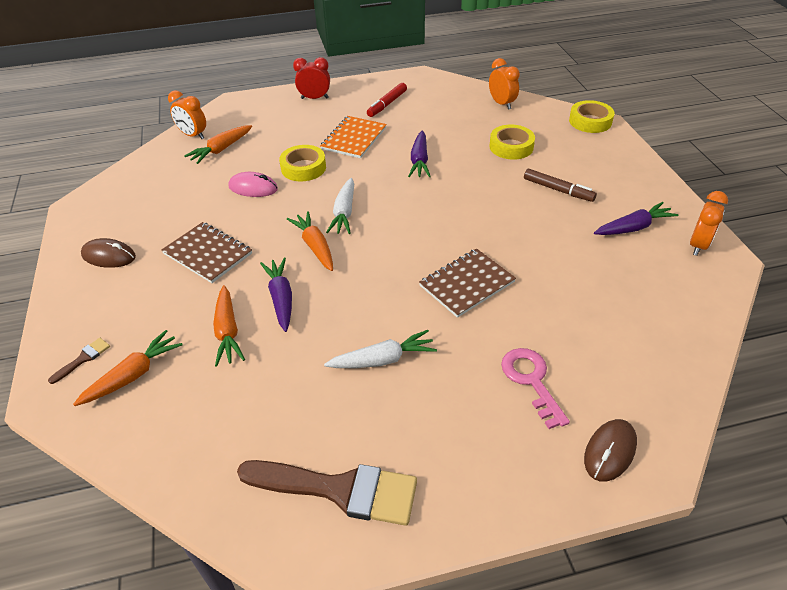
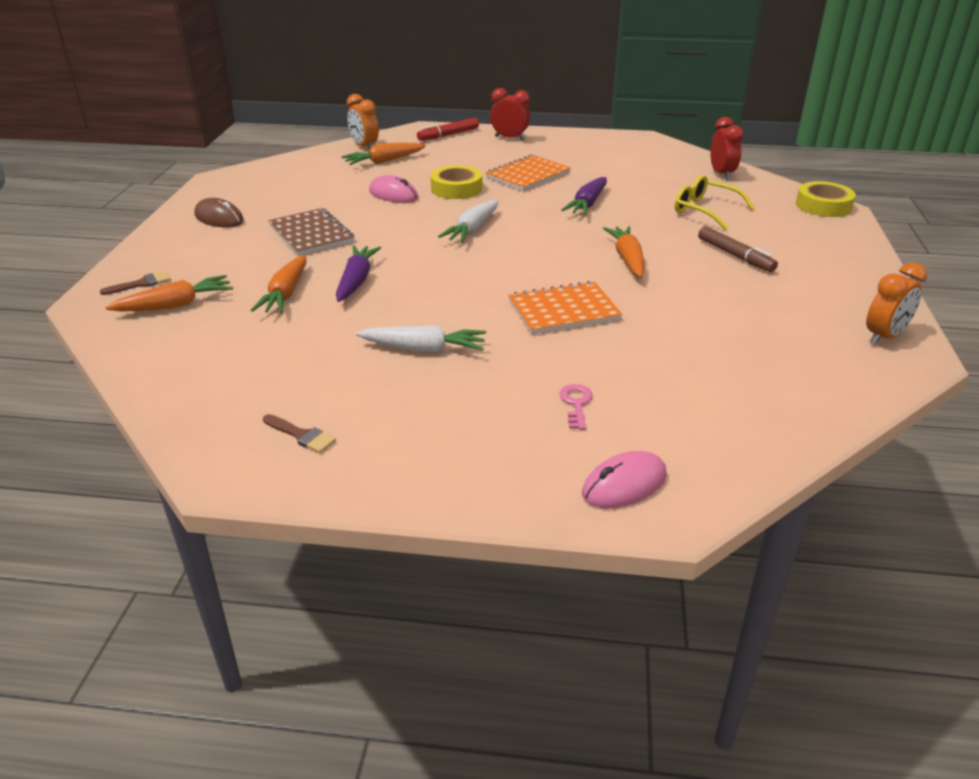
camera: 20 degrees right, 10 degrees down
(315, 246) = (421, 249): orange carrot -> orange carrot (627, 259)
(339, 490) = (301, 435): brown brush -> brown brush, size x0.42
(387, 104) = (586, 154): red marker -> red marker (448, 135)
(467, 284) = (563, 310): brown notebook -> orange notebook
(501, 104) = (721, 174): orange clock -> red clock
(511, 147) = (705, 211): yellow tape -> yellow glasses
(531, 381) = (576, 404): pink key -> pink key, size x0.59
(610, 451) = (624, 484): brown mouse -> pink mouse
(634, 227) = (808, 305): purple carrot -> none

